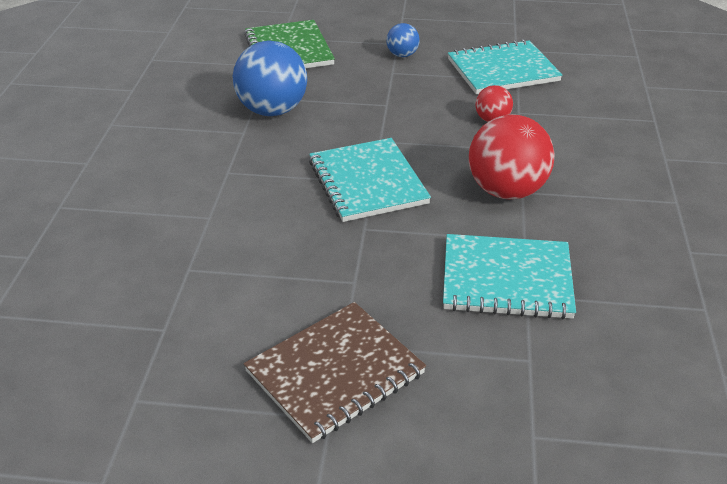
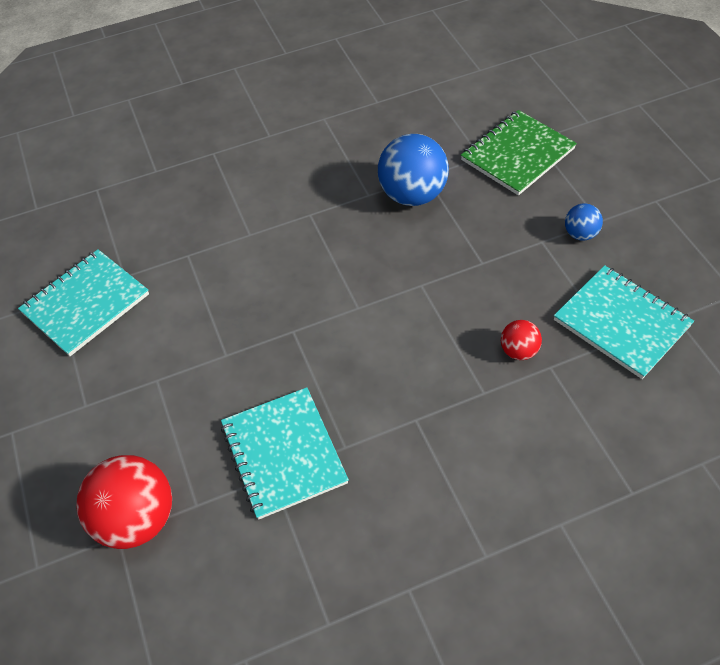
camera: 65 degrees right, 15 degrees up
(335, 373) = (126, 388): brown notebook -> none
(367, 182) = (354, 304): turquoise notebook -> turquoise notebook (85, 304)
(506, 191) = (408, 407): red ball -> red ball (137, 519)

